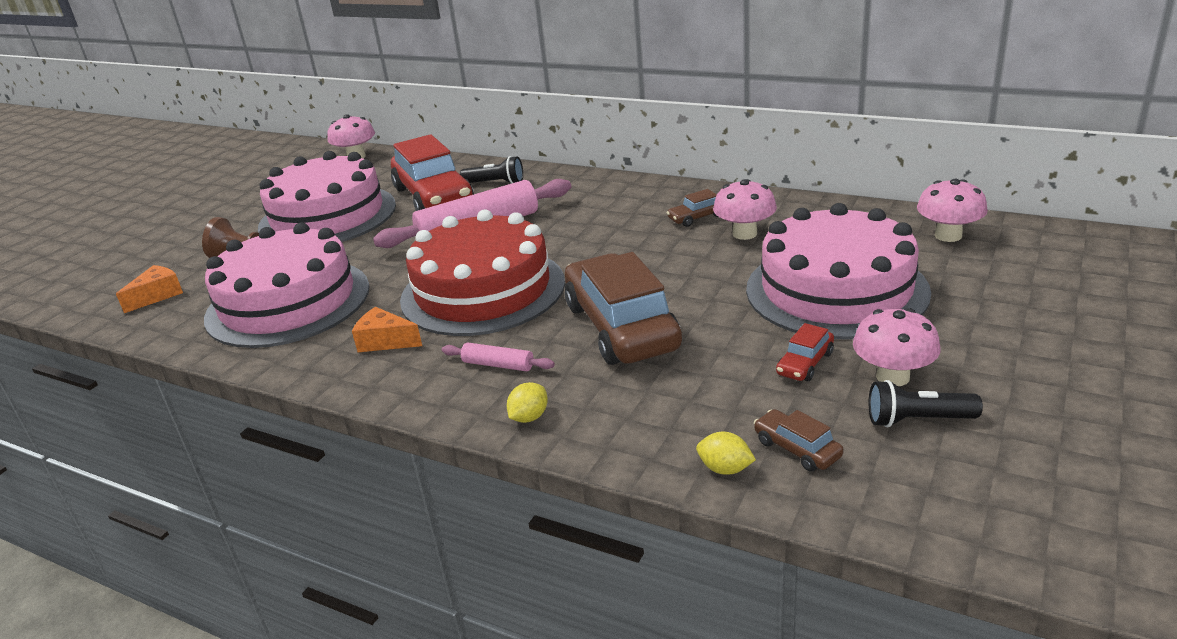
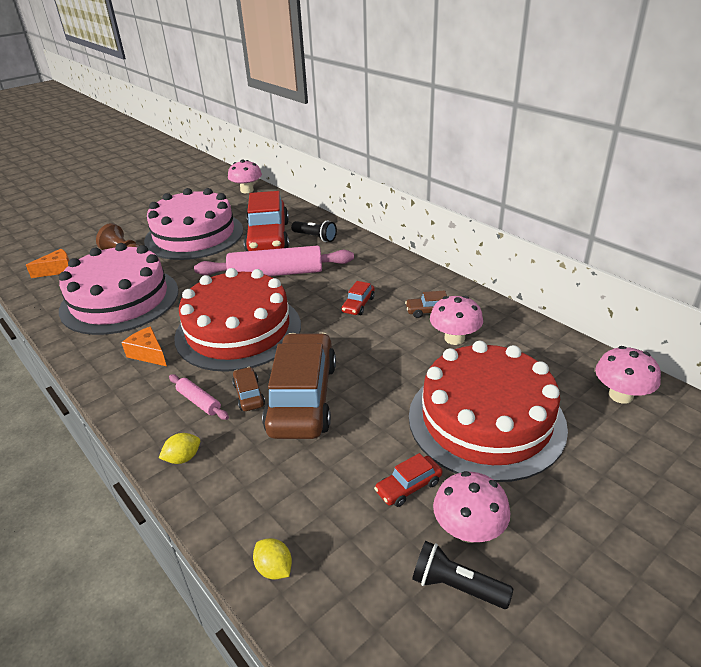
camera: 20 degrees right, 5 degrees up
(609, 232) = (358, 305): none -> red car
(797, 449) = (340, 573): brown car -> brown car (249, 395)
(836, 290) = (486, 420): pink cake -> red cake

